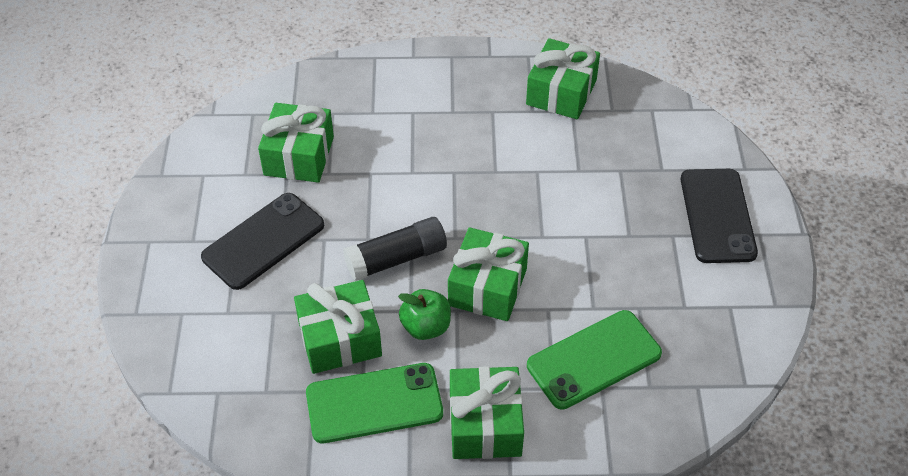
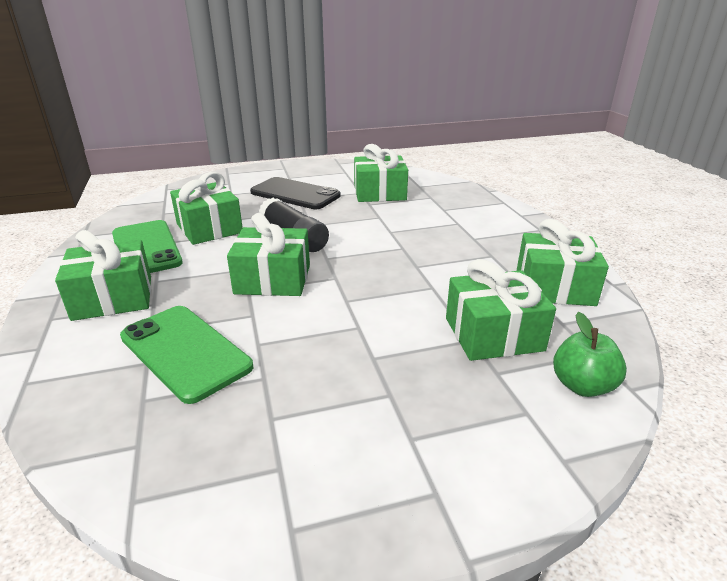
camera: 75 degrees right, 20 degrees down
(426, 327) = (223, 258): green apple -> green apple (582, 385)
(617, 155) = (493, 334): none -> green gift
(717, 216) = (446, 436): black phone -> none

